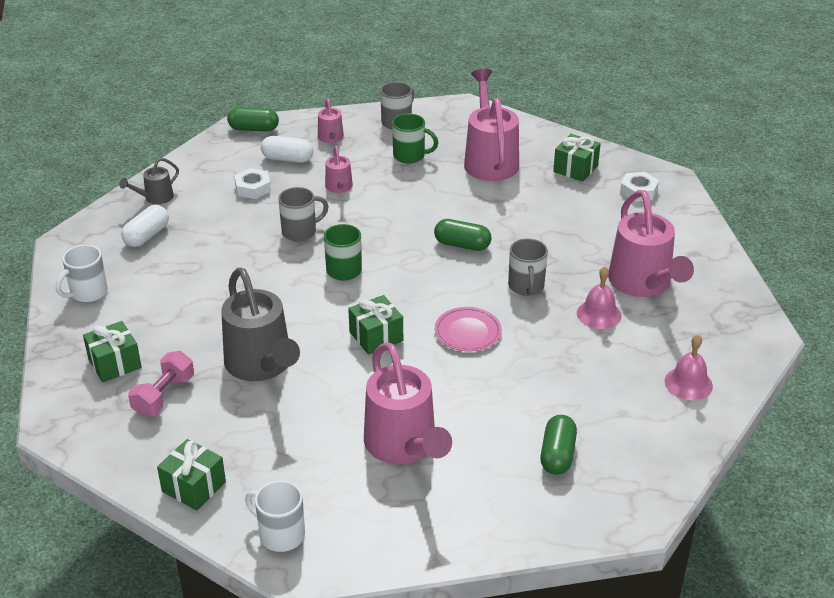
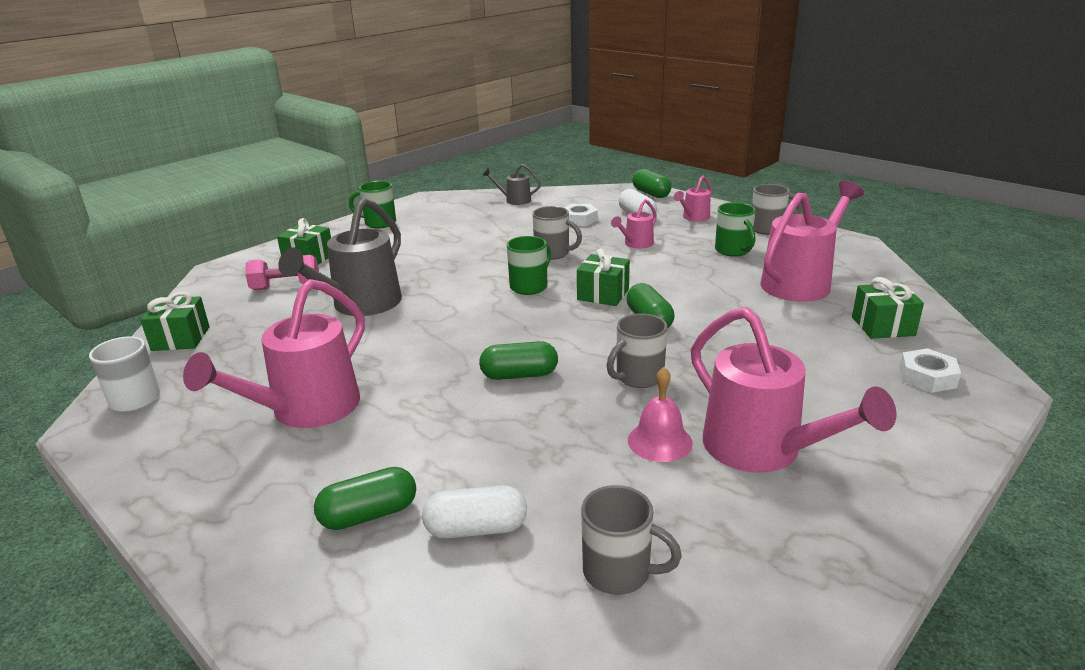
camera: 55 degrees right, 10 degrees down
(87, 293) = (379, 223): white mug -> green mug
(147, 236) = (467, 214): white capsule -> white capsule (476, 529)
(376, 336) = (455, 335): green gift -> green gift (603, 294)
(467, 332) = (519, 375): pink plate -> green capsule
(643, 284) = (763, 451): pink watering can -> pink watering can turned 75 degrees counterclockwise
(688, 383) = (619, 572): pink bell -> grey mug

